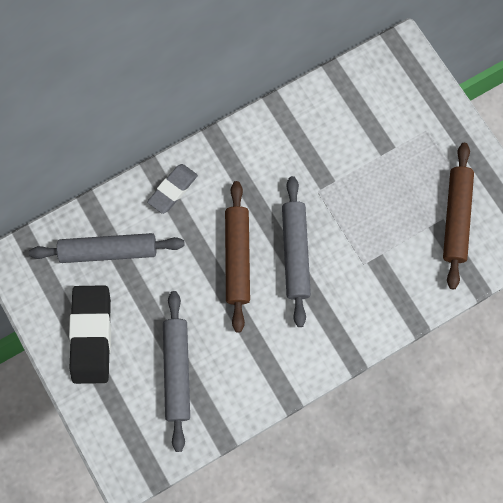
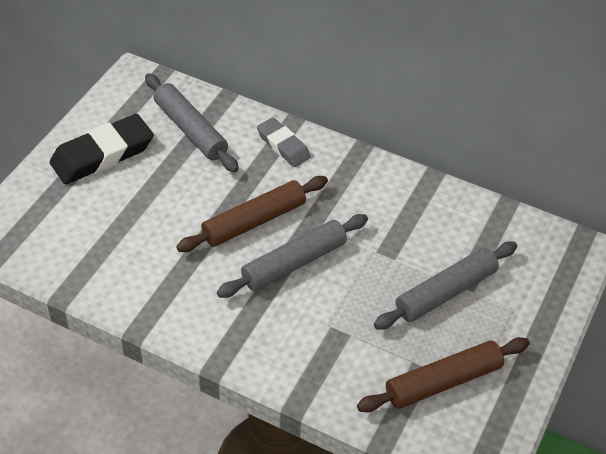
camera: 55 degrees right, 25 degrees down
(173, 190) = (283, 145): grey eraser -> grey eraser turned 45 degrees clockwise
(177, 371) = (109, 229): grey rolling pin -> grey rolling pin (445, 292)

